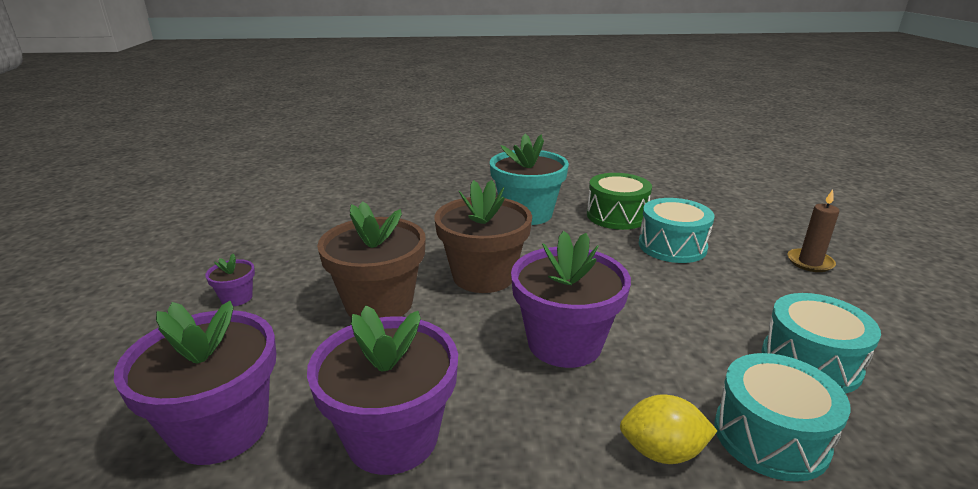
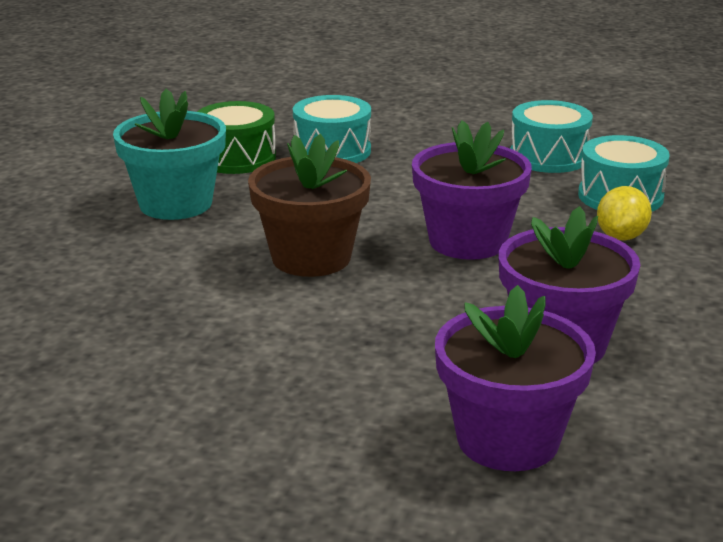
camera: 70 degrees left, 0 degrees up
(237, 298) = (227, 434): purple flower pot -> none
(379, 303) = (323, 328): brown flower pot -> none
(810, 262) = (412, 108): brown candle -> none

